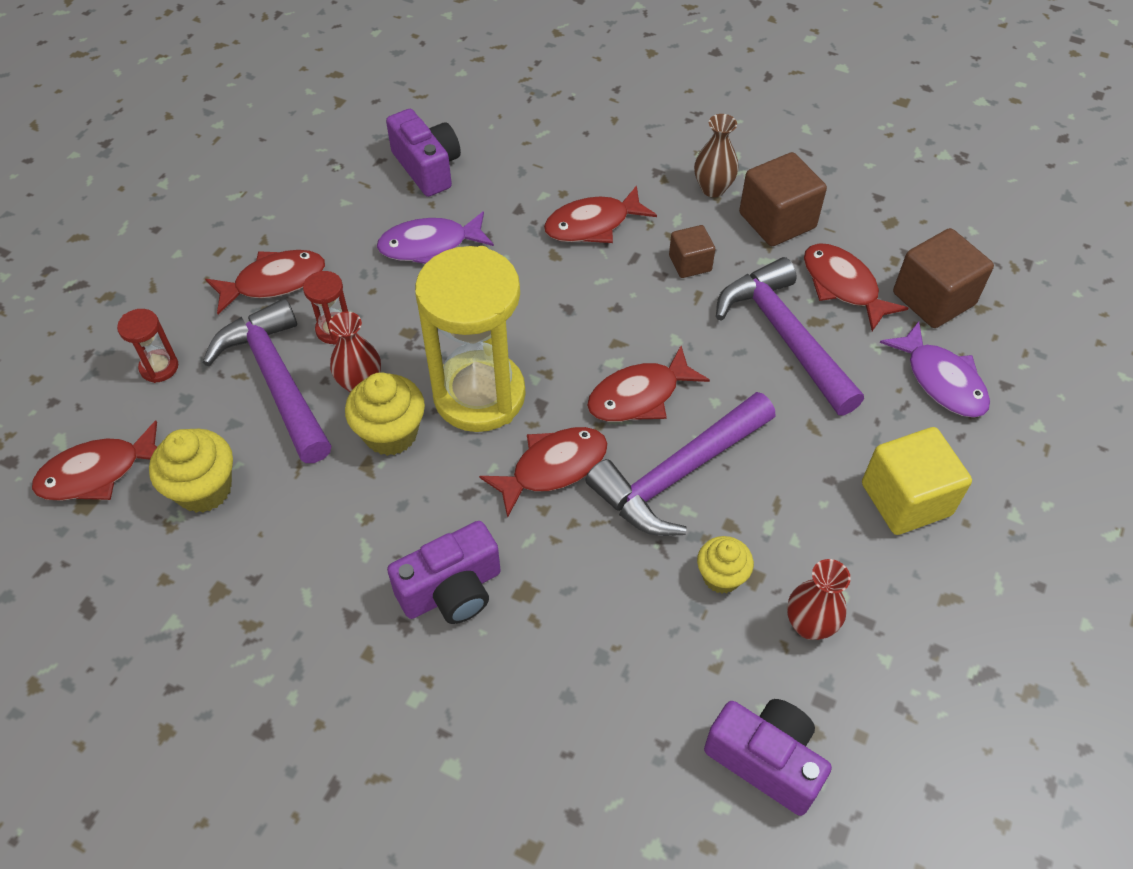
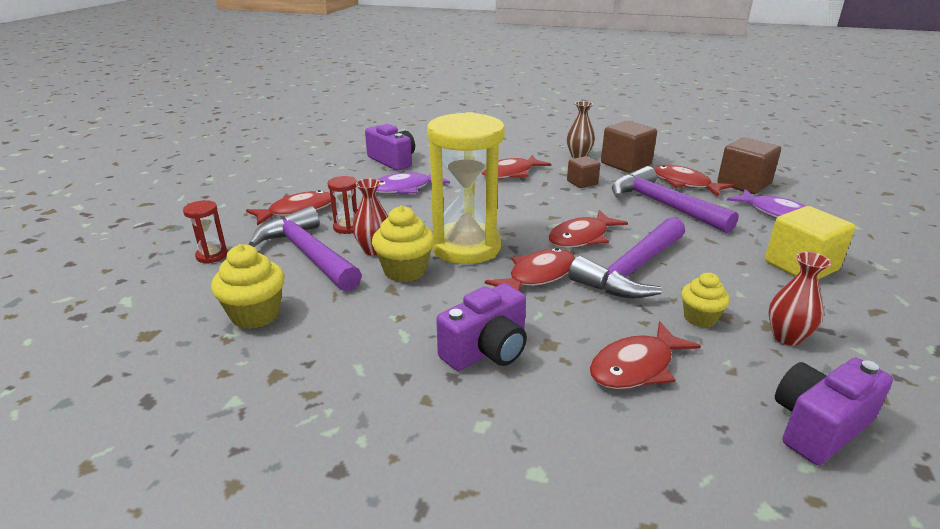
camera: 10 degrees left, 25 degrees down
(98, 472) = (159, 315): red fish -> red fish (636, 367)
(765, 760) = (818, 426): purple camera -> purple camera turned 60 degrees counterclockwise

